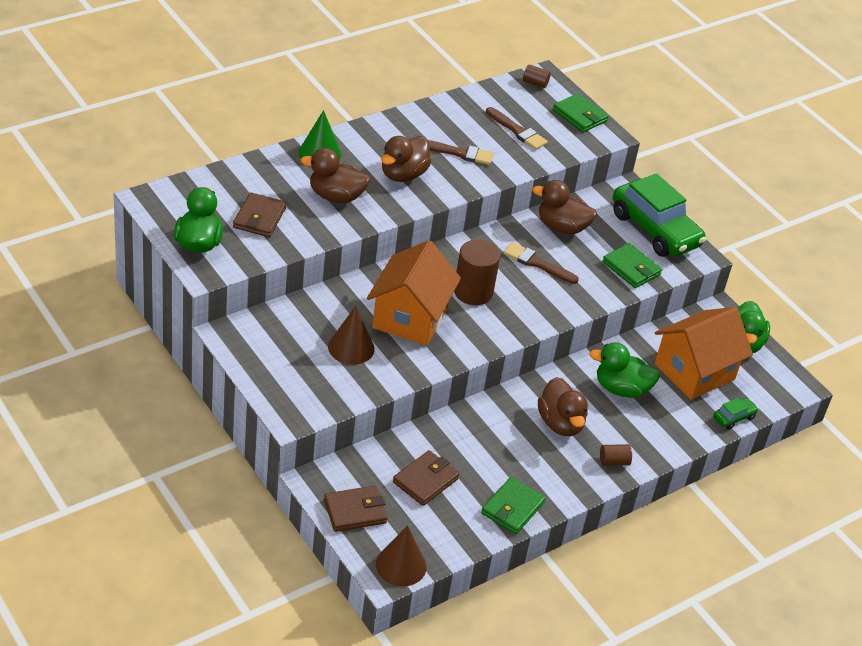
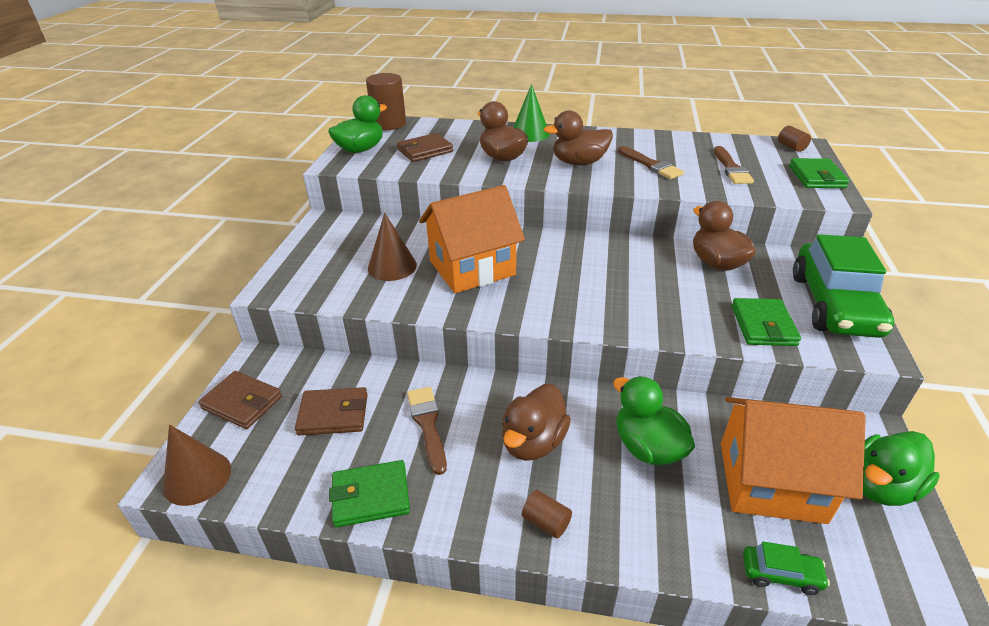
camera: 50 degrees right, 5 degrees down
(473, 292) = (557, 274): brown cylinder -> brown cylinder (389, 124)
(537, 263) = (653, 279): brown brush -> brown brush (428, 425)

